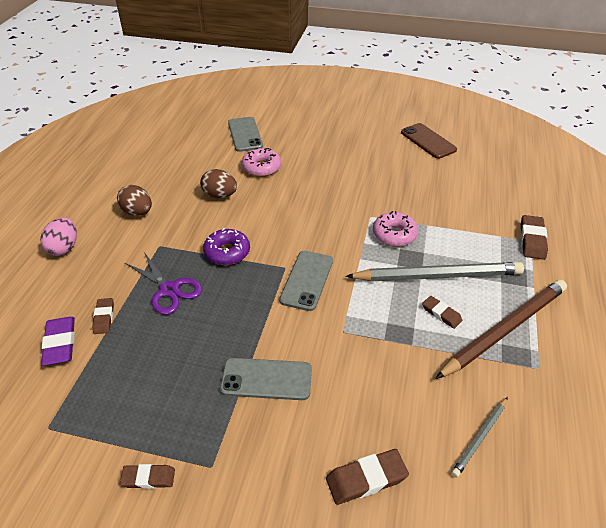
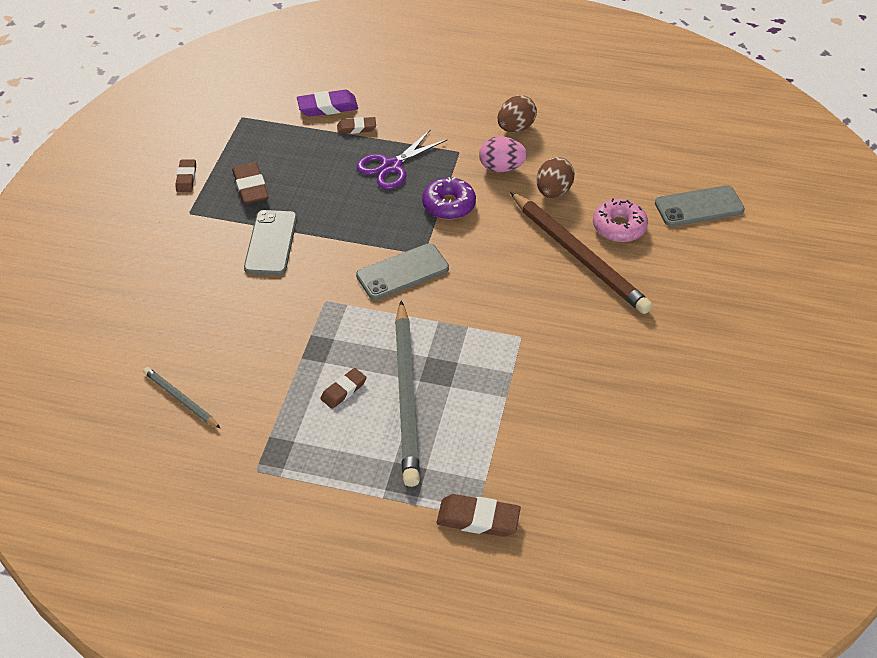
camera: 90 degrees right, 5 degrees up
(64, 248) = (454, 85): pink egg -> pink egg (501, 168)
(306, 280) = (402, 272): grey phone -> grey phone turned 45 degrees counterclockwise
(366, 479) = (157, 310): brown eraser -> brown eraser (250, 187)
(394, 234) = (484, 359): pink donut -> none
(428, 141) = (725, 425): brown phone -> none
(504, 330) = (314, 449): brown pencil -> brown pencil (578, 255)

